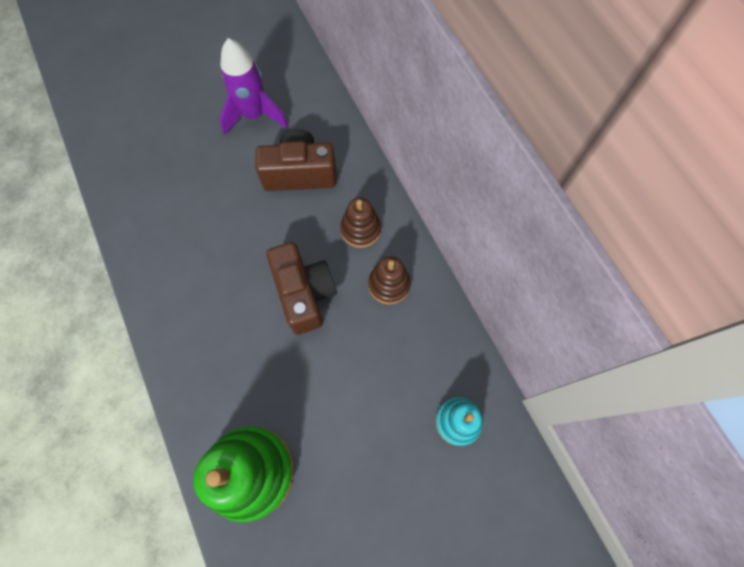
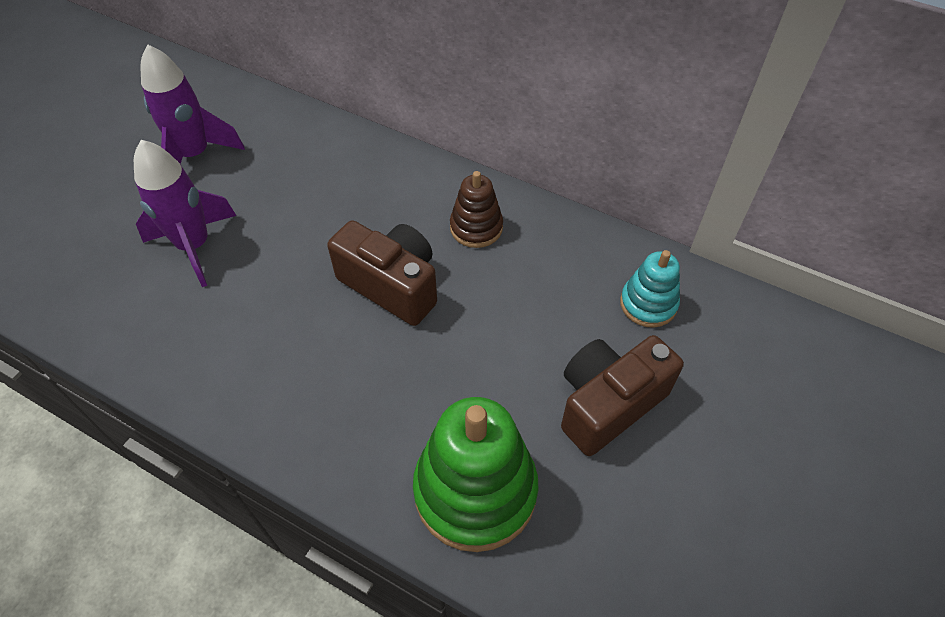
camera: 35 degrees left, 15 degrees down
(211, 187) = (194, 246): none -> purple rocket
(300, 173) = (294, 181): brown camera -> brown camera (608, 404)
(360, 229) = (404, 196): brown stacking toy -> none

